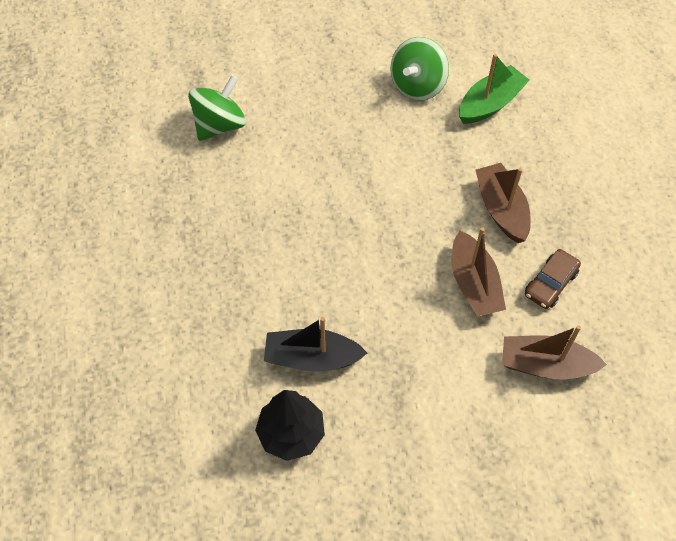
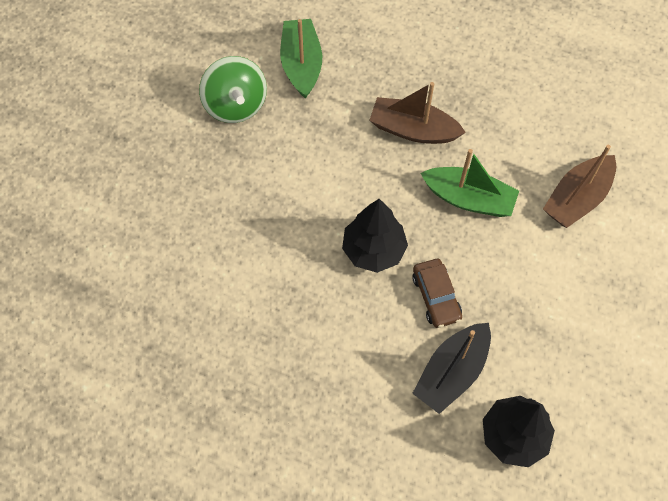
camera: 55 degrees left, 5 degrees up
(219, 125) = (139, 296): green spinning top -> none
(372, 244) = (374, 250): none -> black tree
(474, 284) = (469, 199): brown boat -> green boat
(550, 283) = (508, 143): brown car -> brown car (436, 297)

